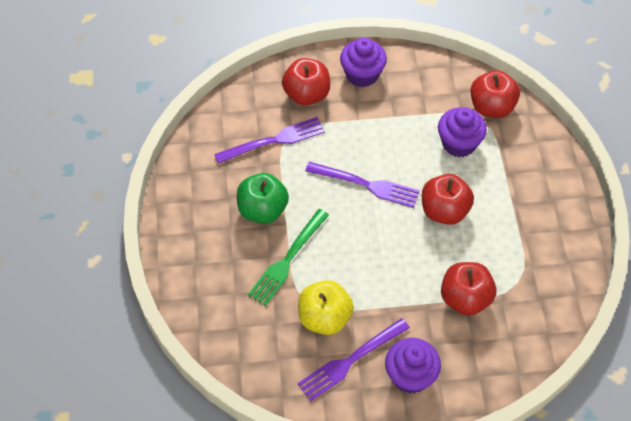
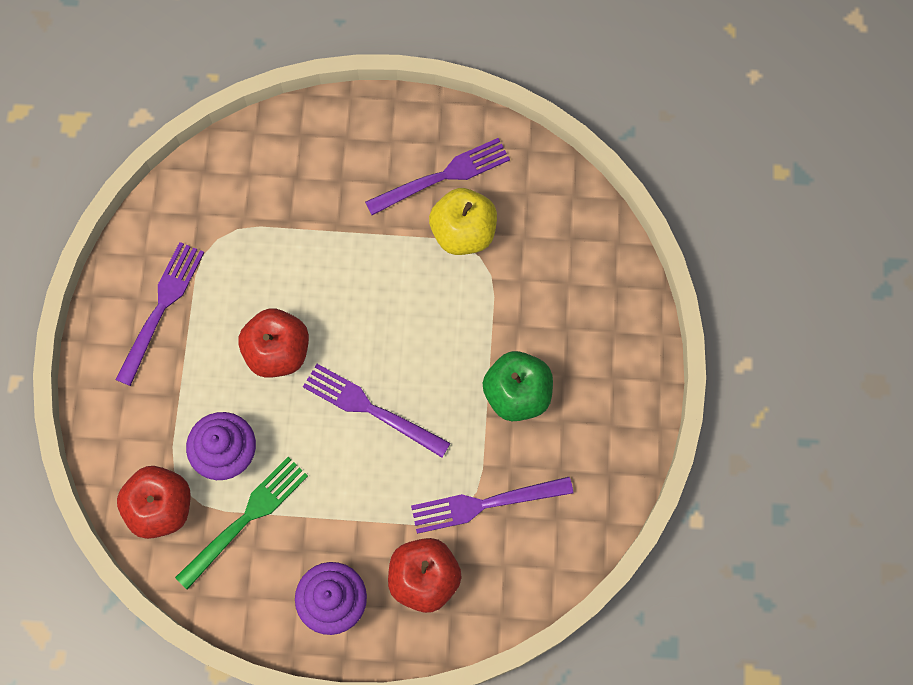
camera: 170 degrees left, 15 degrees up
(288, 259) = (495, 317): green fork -> green fork (246, 519)
(410, 376) = (378, 148): purple cupcake -> none
(465, 298) = (287, 228): red apple -> none
(540, 227) = (161, 308): none -> purple fork

